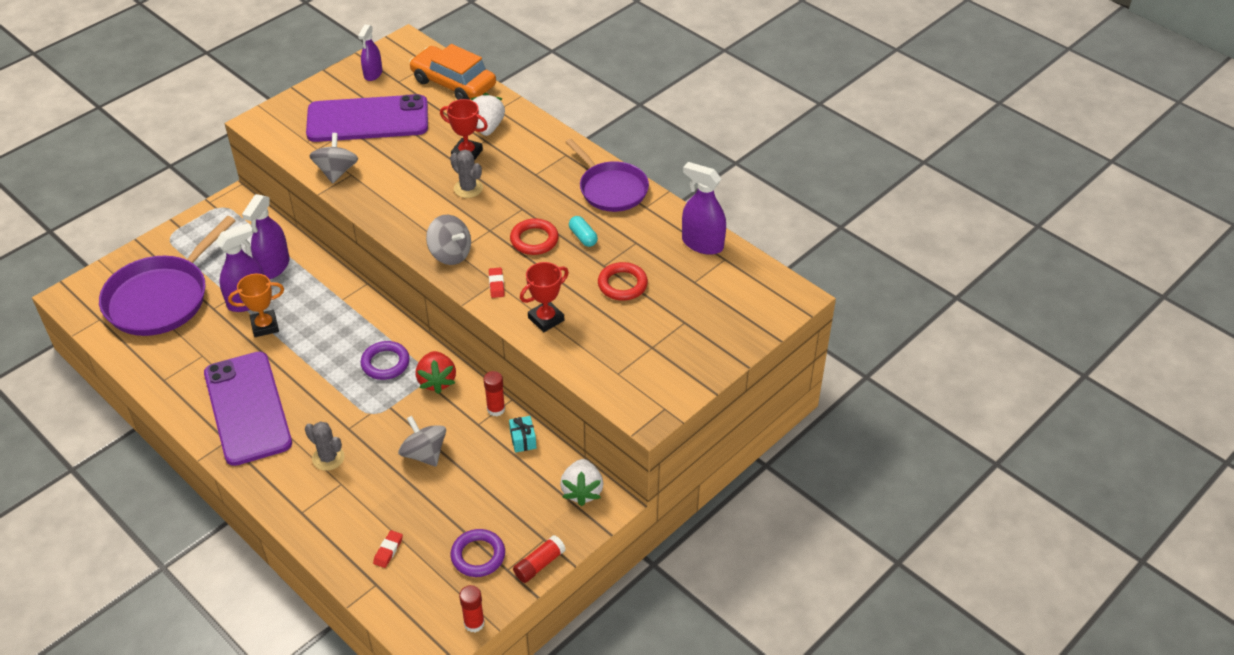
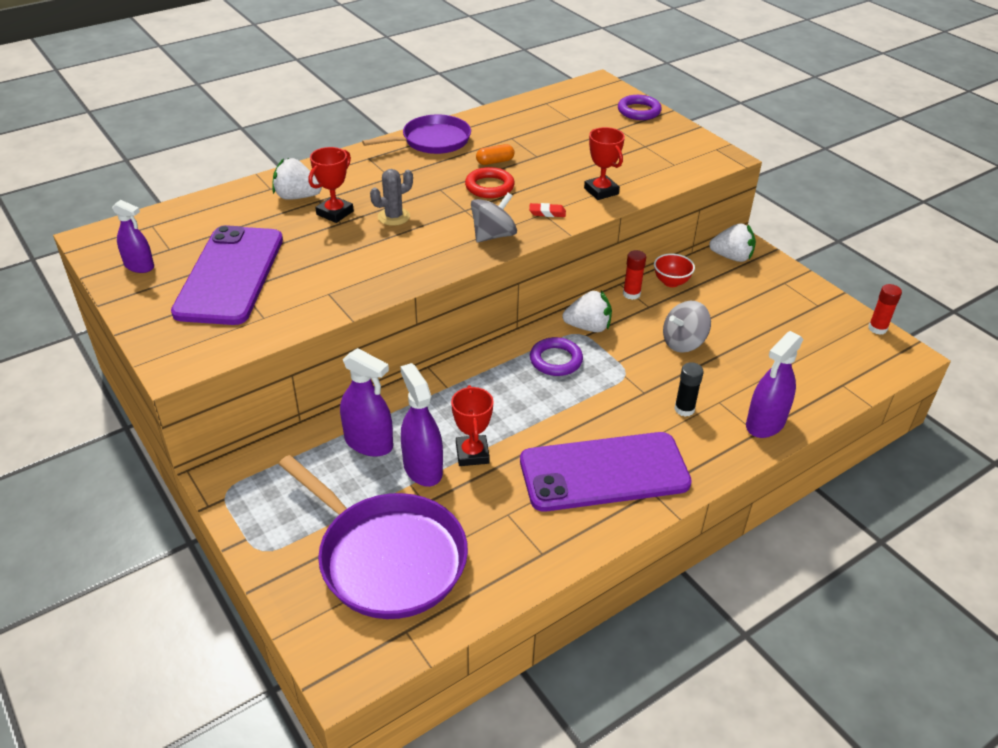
camera: 80 degrees left, 5 degrees down
(265, 326) = (472, 454): orange trophy -> red trophy
(328, 458) = (684, 409): grey cactus -> black glue stick
(336, 172) = (318, 304): grey spinning top -> none
(388, 551) = (803, 374): red eraser -> none
(437, 381) = (588, 327): red strawberry -> white strawberry
(453, 83) = (202, 211): orange car -> none
(478, 555) = (804, 320): purple ring -> purple ring (639, 111)
(523, 440) = (671, 282): turquoise gift -> red bowl
(539, 564) = (811, 287): red glue stick -> none
(583, 237) = (495, 161): turquoise capsule -> orange capsule
(622, 284) = (565, 150): red ring -> none
(702, 244) = (524, 109): purple spray bottle -> purple spray bottle (765, 423)

